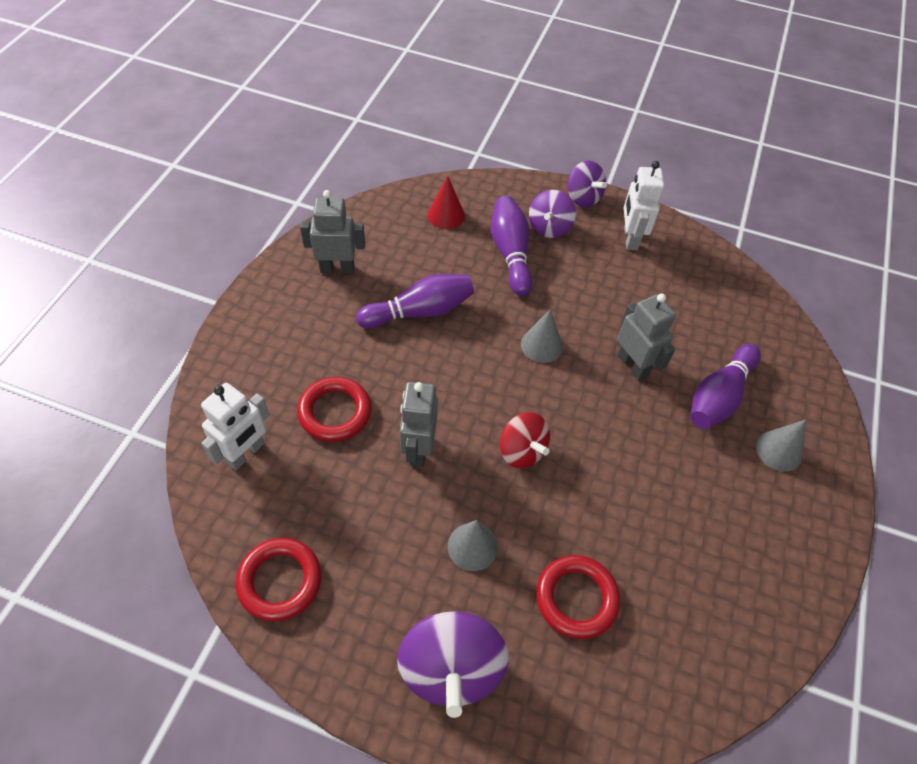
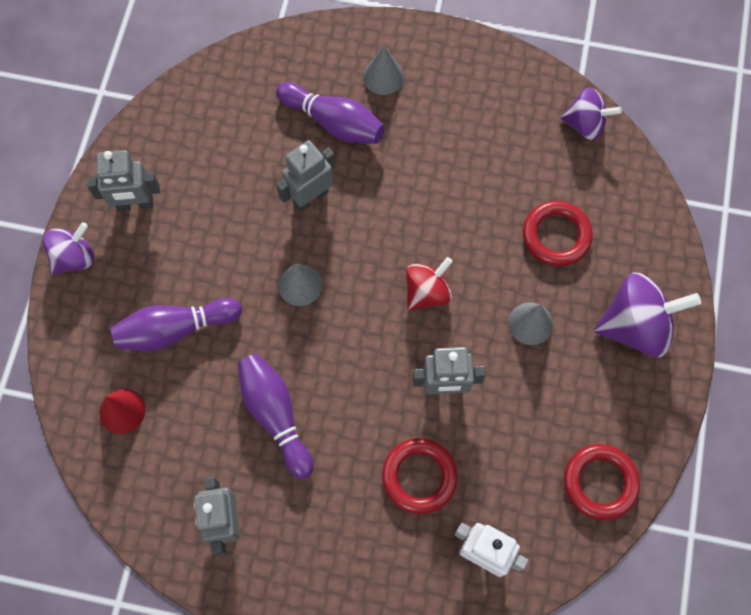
camera: 95 degrees left, 15 degrees up
(549, 227) = (128, 291): purple spinning top -> purple spinning top (585, 124)
(630, 238) = (135, 204): white robot -> grey robot

